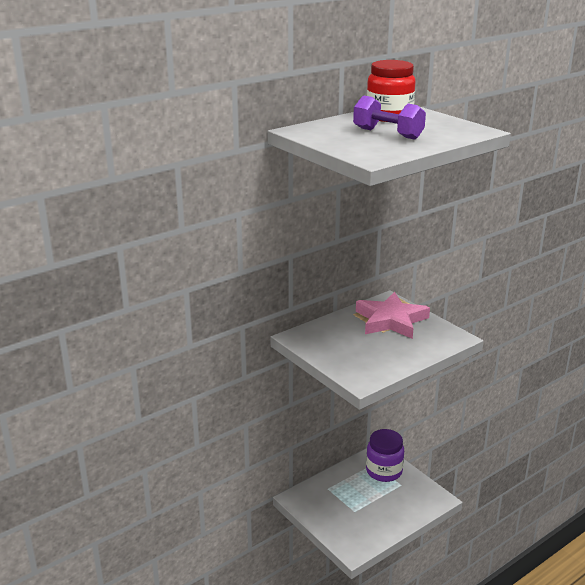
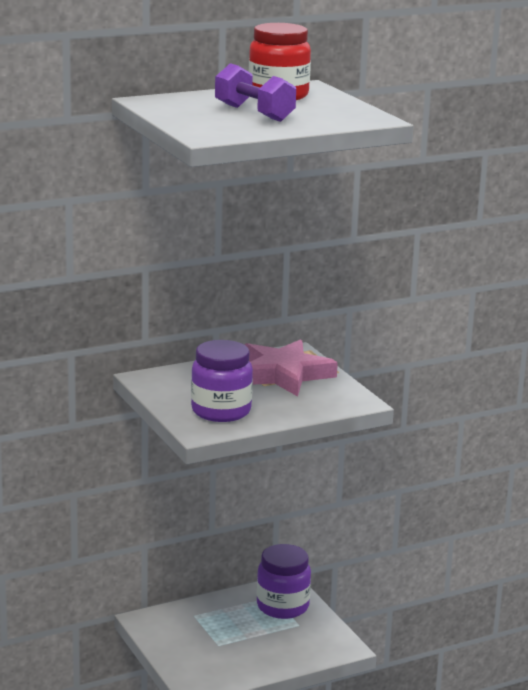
camera: 10 degrees right, 5 degrees down
(366, 360) = (221, 411): none -> purple jar

